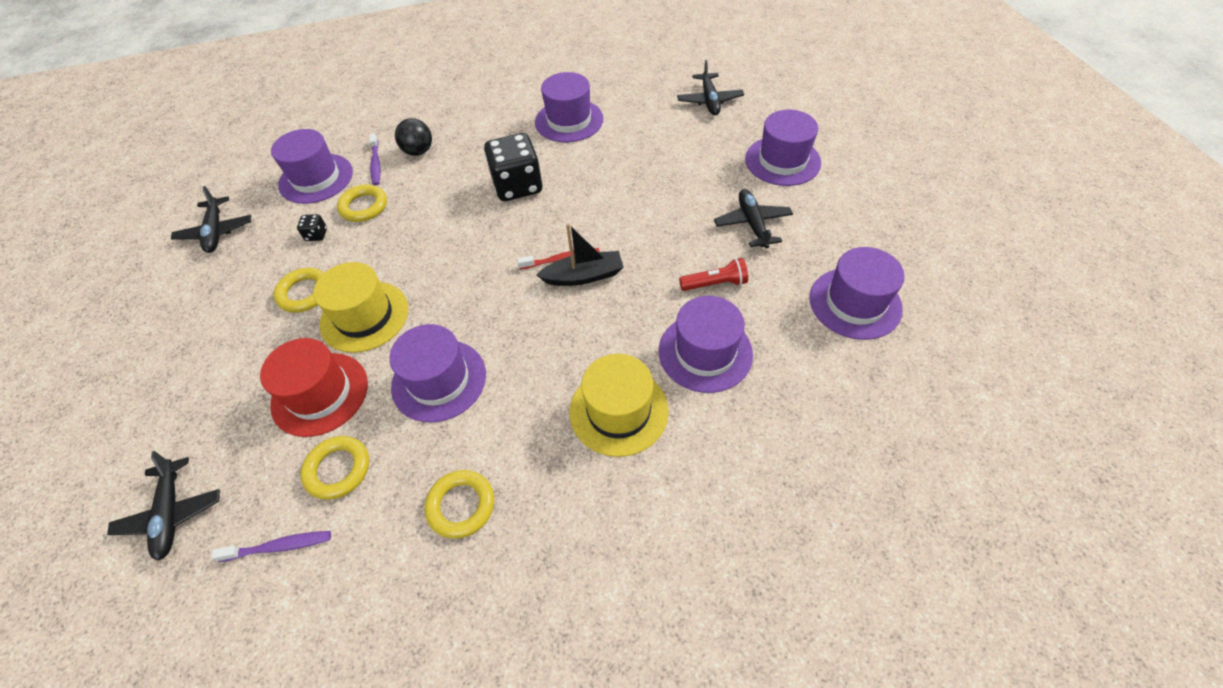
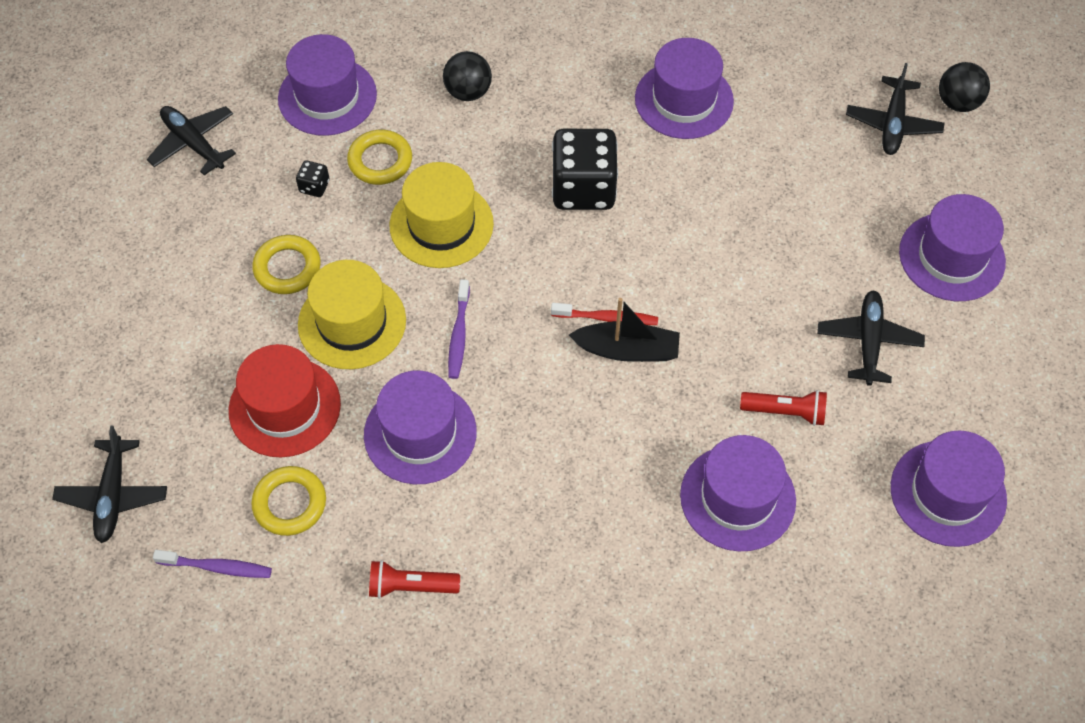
camera: 15 degrees right, 5 degrees up
(216, 232) = (193, 143): black plane -> black plane turned 135 degrees clockwise
(376, 164) = (408, 96): purple toothbrush -> purple toothbrush (459, 335)
(461, 505) = (411, 586): yellow ring -> red flashlight
(618, 411) = (612, 536): yellow hat -> yellow hat (441, 224)
(744, 81) = (958, 103): none -> black ball

